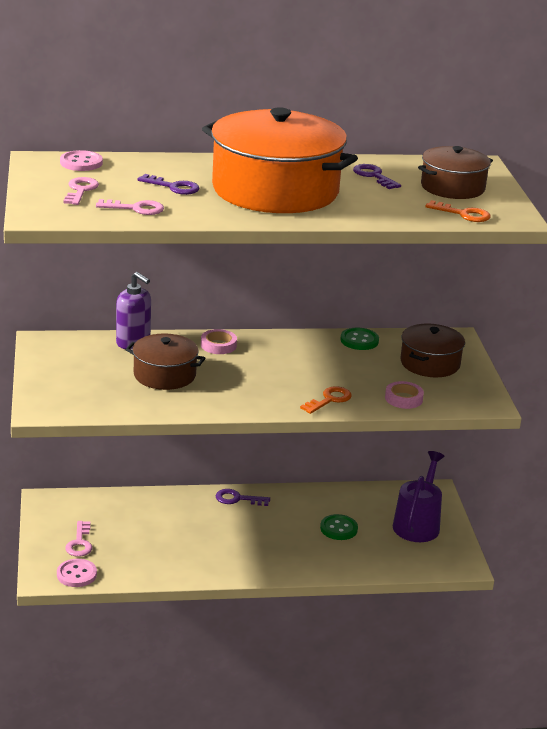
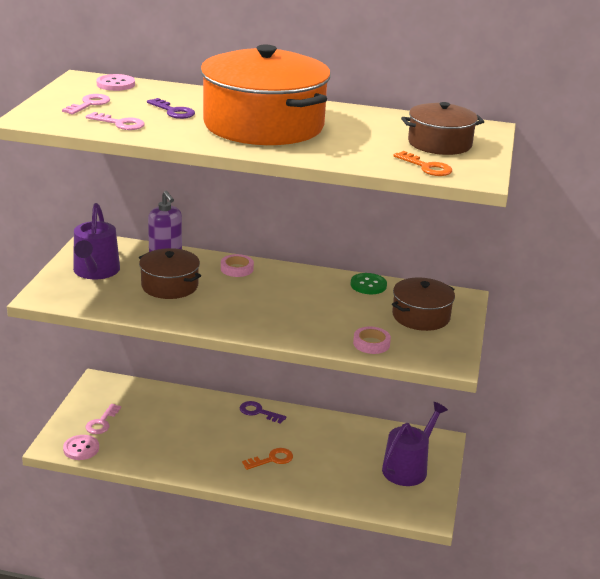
camera: 20 degrees right, 0 degrees up
(74, 373) = (95, 271): none -> purple watering can
(329, 400) = (300, 332): orange key -> orange key (272, 459)
(338, 528) = (332, 457): green button -> none
(373, 176) = (370, 125): purple key -> none

